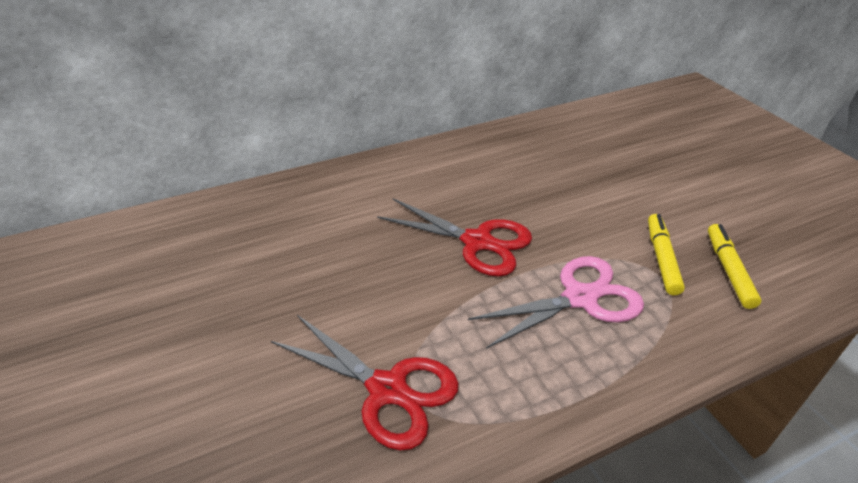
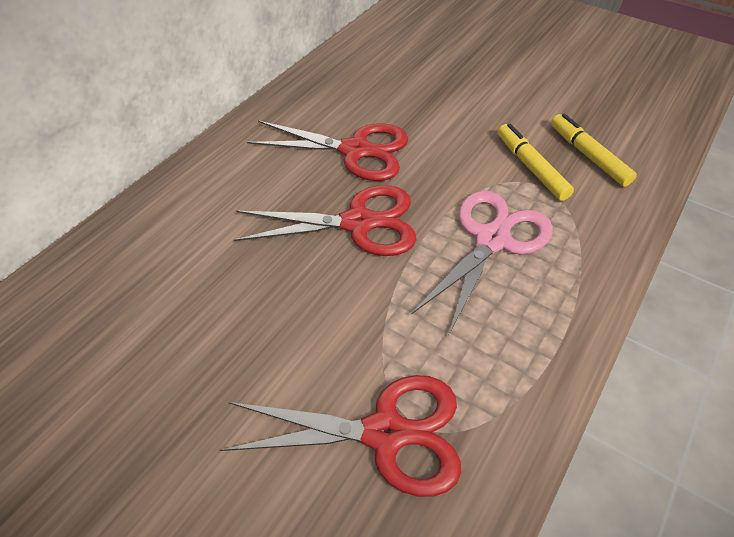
camera: 30 degrees left, 10 degrees up
(514, 191) = (355, 150): none -> red scissors

